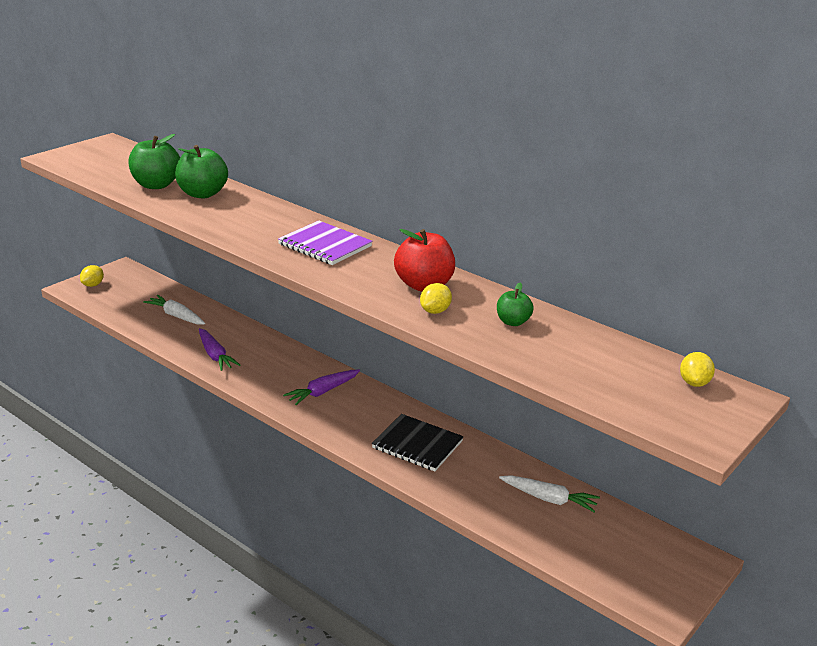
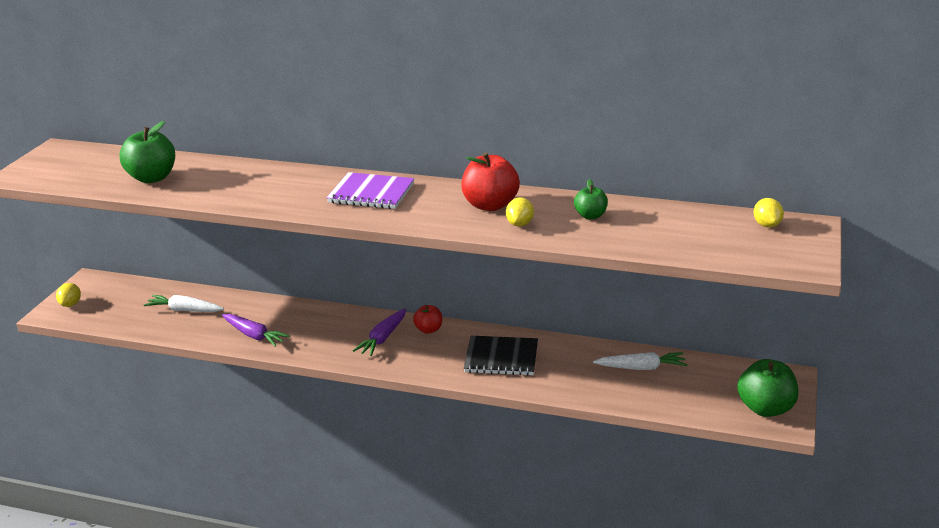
camera: 20 degrees left, 0 degrees up
(202, 194) = (208, 175): green apple -> green apple (765, 408)
(370, 396) = (428, 330): none -> red apple

